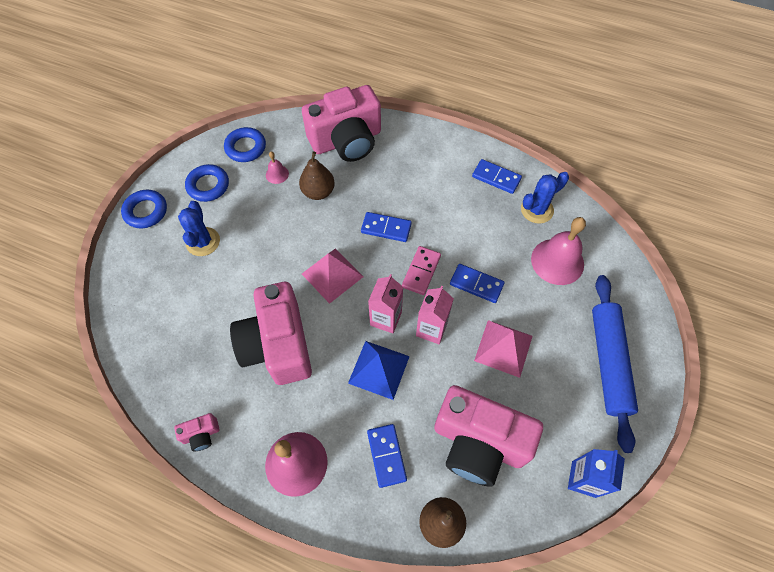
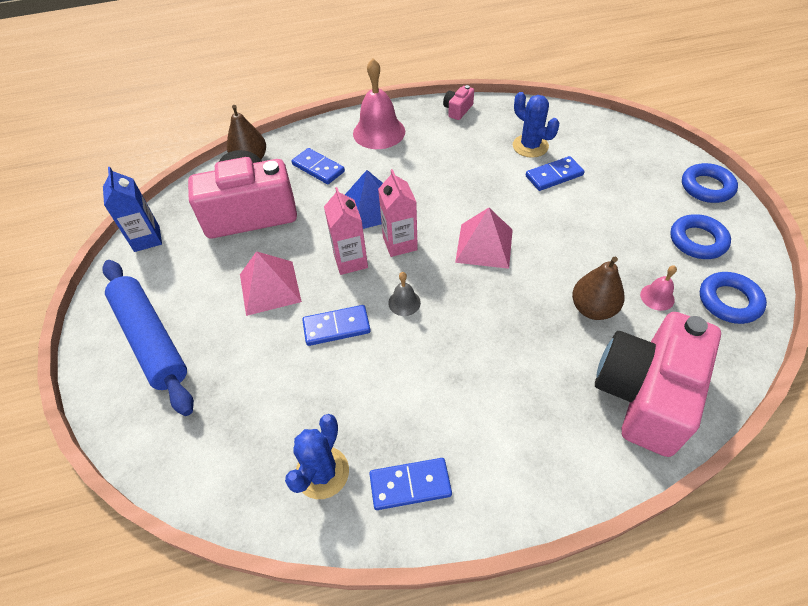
camera: 145 degrees right, 10 degrees down
(203, 242) = (625, 198): blue cactus -> blue cactus (530, 146)
(278, 345) = (468, 175): pink camera -> none
(386, 228) = (481, 320): blue domino -> blue domino (554, 175)
(421, 271) = (404, 302): pink domino -> grey bell
(557, 261) = (257, 415): pink bell -> none

